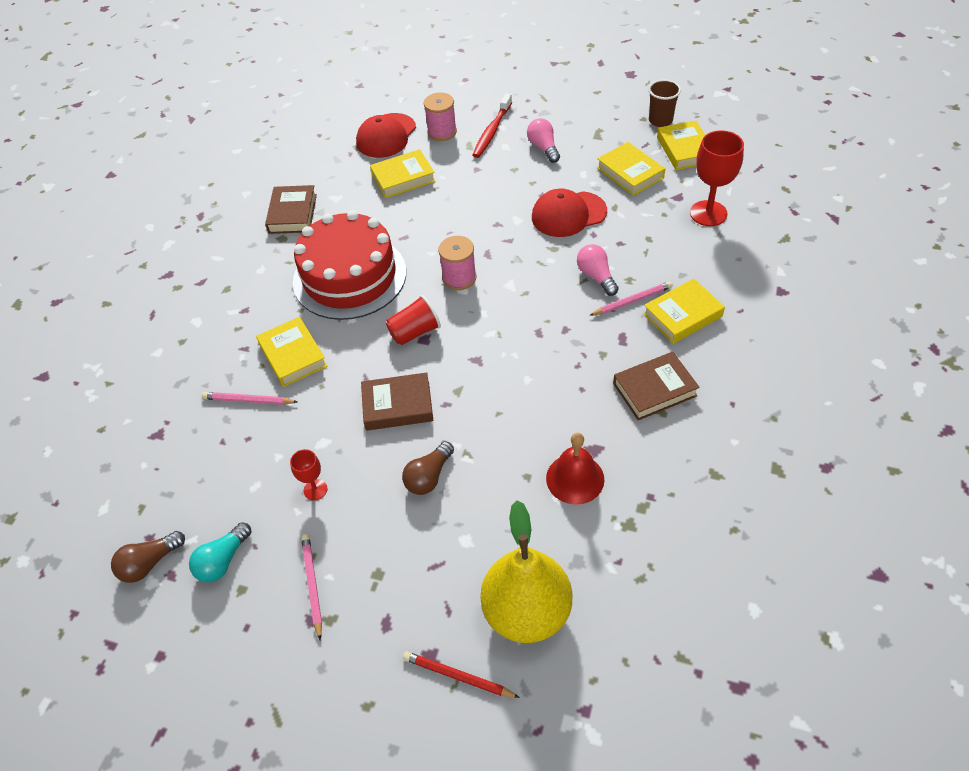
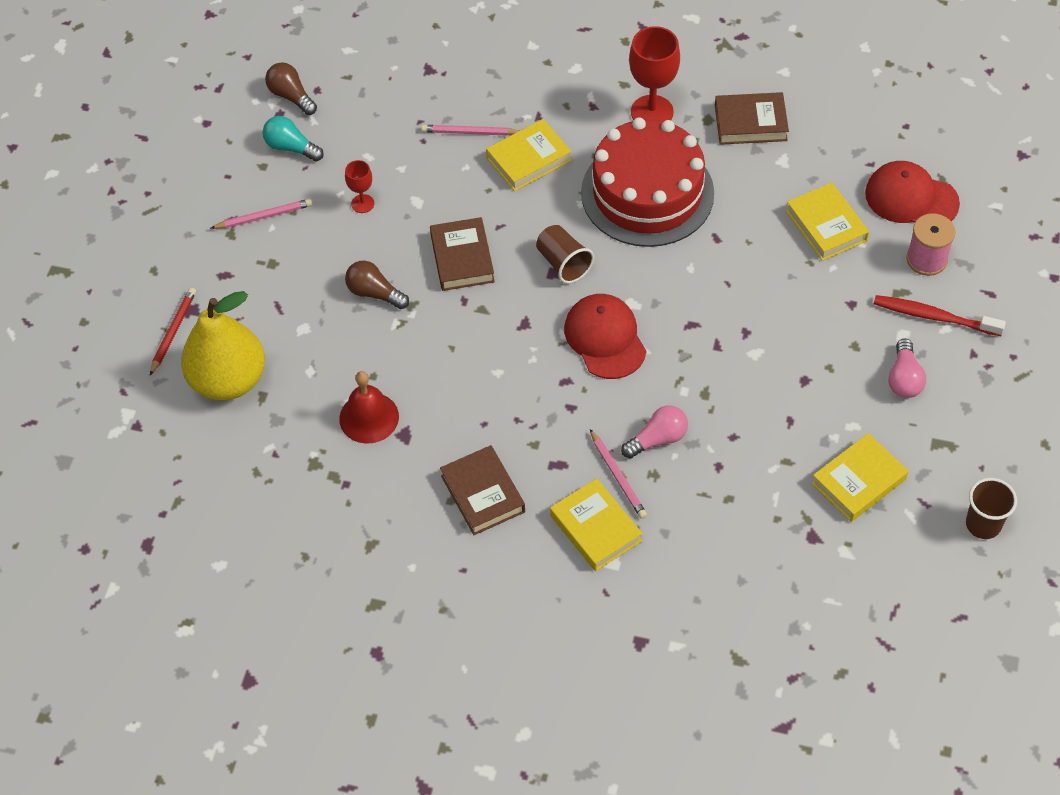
camera: 85 degrees right, 5 degrees up
(248, 400) = (469, 132): pink pencil -> pink pencil turned 90 degrees counterclockwise
(415, 332) = (563, 263): red cup -> brown cup
(459, 278) = (649, 299): pink spool -> none
(543, 148) = (904, 378): pink light bulb -> pink light bulb turned 120 degrees clockwise
(568, 214) = (769, 409): red cap -> red cap (605, 338)
(685, 150) = (917, 552): yellow book -> none
(708, 213) = (782, 571): red goblet -> red goblet (652, 112)

